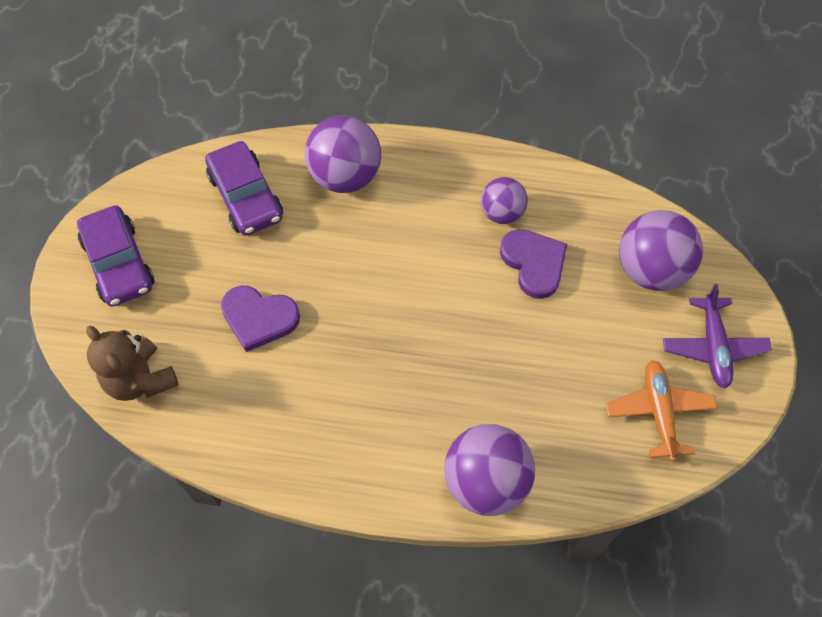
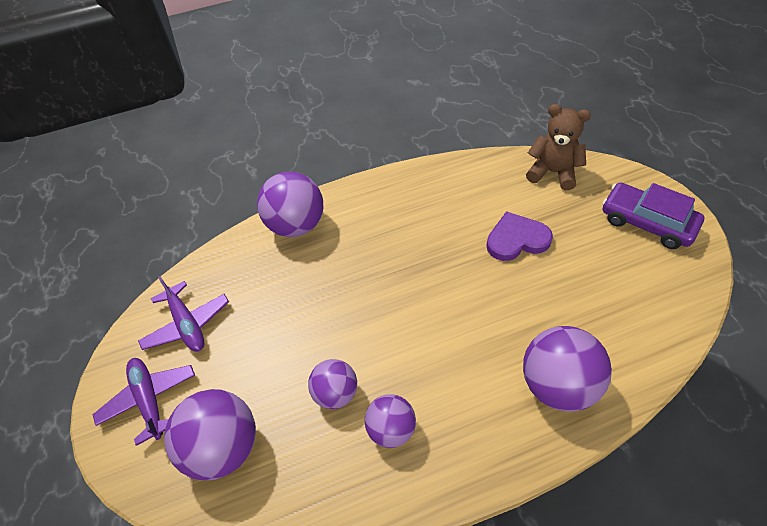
camera: 155 degrees right, 10 degrees down
(246, 196) = (618, 318): purple car -> none
(534, 263) = (335, 393): purple heart -> purple ball
(658, 412) = (187, 324): orange plane -> purple plane

